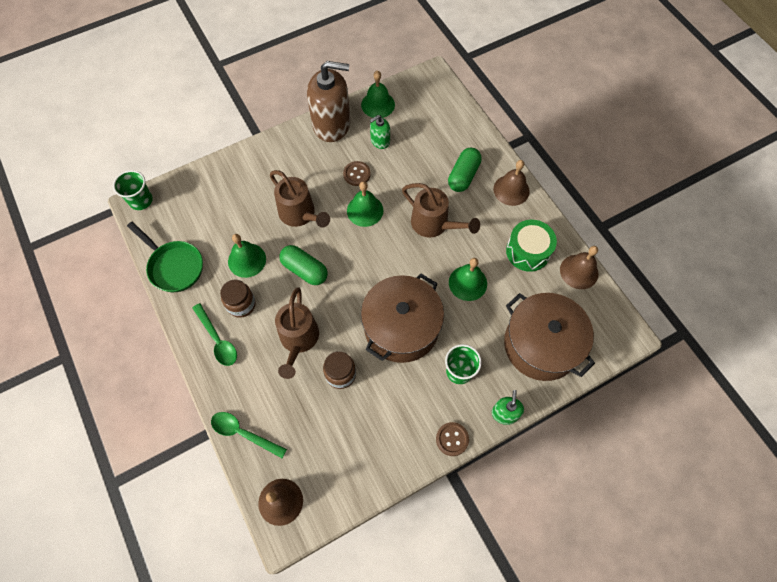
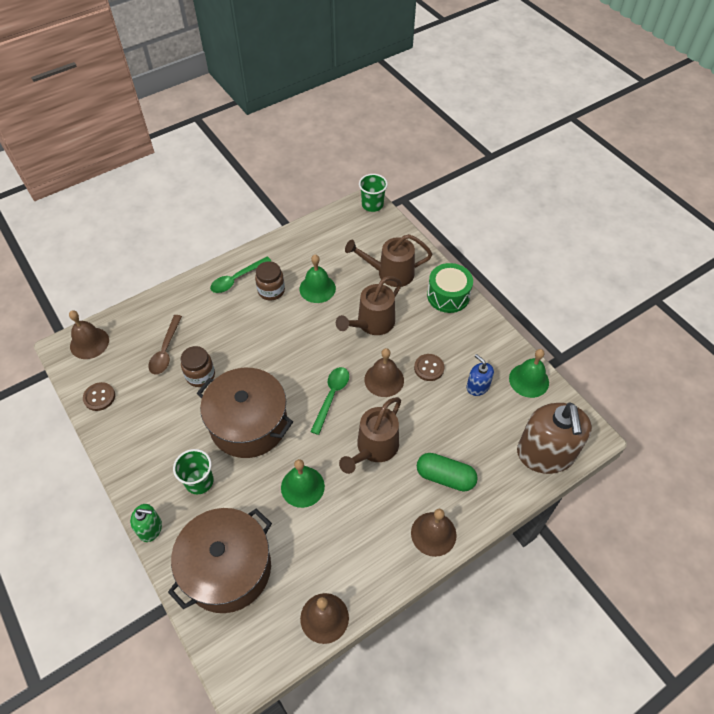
camera: 85 degrees right, 10 degrees down
(174, 266) = (307, 238): green pan -> none
(243, 433) = (151, 309): green spoon -> green spoon (331, 396)
(298, 340) = (235, 338): brown watering can -> brown watering can (389, 273)
(304, 270) = (309, 334): green capsule -> none
(304, 412) = (165, 350): none -> brown spoon
(331, 124) = (490, 338): brown soap dispenser -> brown soap dispenser (545, 454)
(365, 210) = (384, 379): green bell -> brown bell
(380, 141) = (477, 386): green soap dispenser -> blue soap dispenser
(452, 439) = (128, 477): brown button -> brown button (99, 397)
(528, 251) = (348, 554): green drum -> green drum (448, 295)

